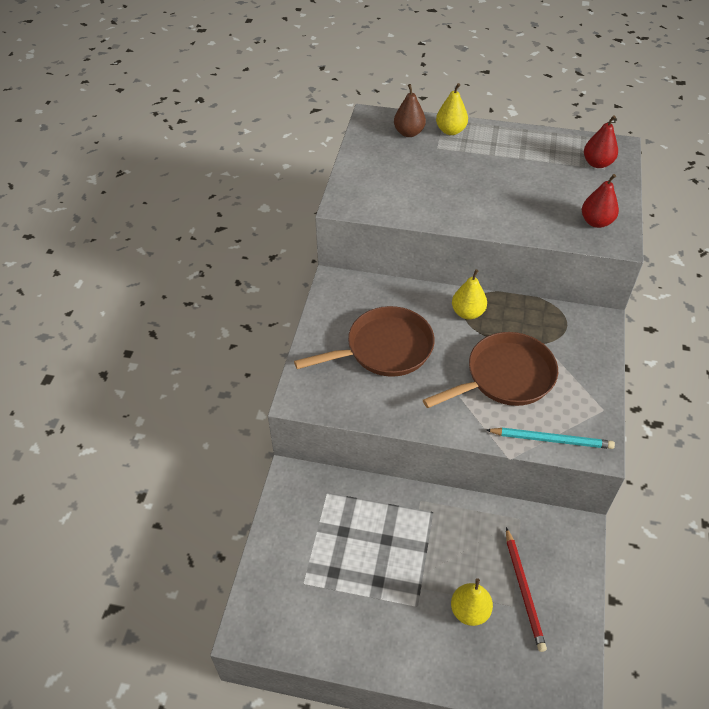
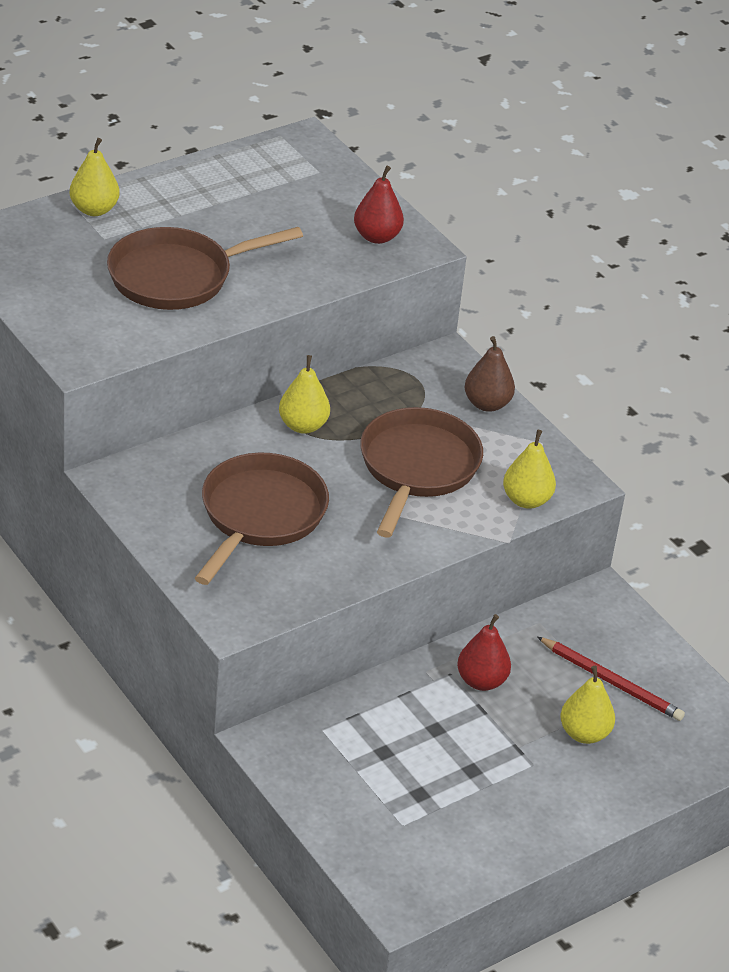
camera: 50 degrees left, 10 degrees down
(409, 133) = (46, 236): brown pear -> brown pear (487, 404)
(450, 186) = (177, 277): none -> brown pan
(551, 439) = (526, 500): turquoise pencil -> yellow pear
(597, 163) = (304, 169): red pear -> red pear (481, 681)

